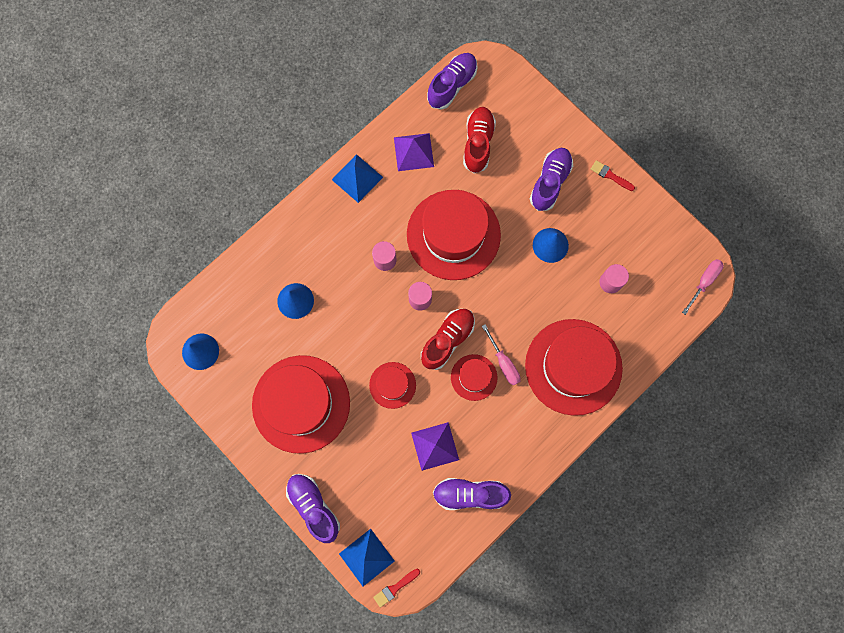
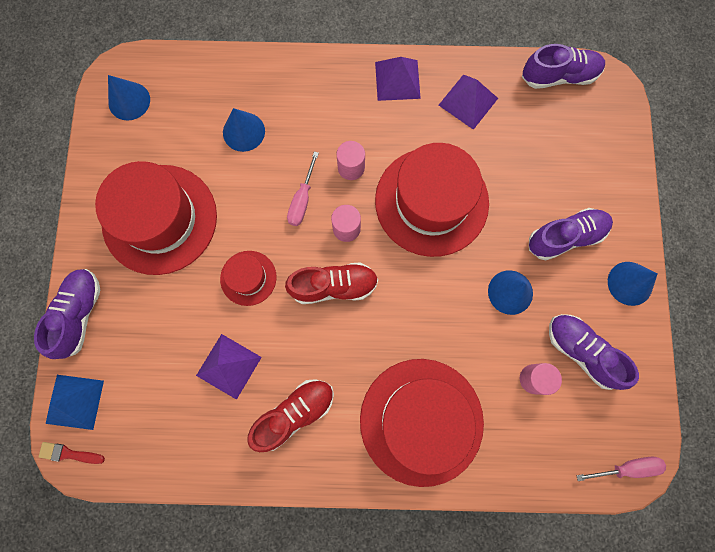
camera: 45 degrees right, 0 degrees up
(357, 178) = (397, 80): blue pyramid -> purple pyramid
(470, 494) = (214, 439): purple shoe -> purple shoe (581, 352)
(474, 377) = (323, 340): red hat -> none
(478, 144) = (532, 145): red shoe -> red shoe (294, 413)
(503, 363) = (362, 354): pink screwdriver -> pink screwdriver (302, 200)
(610, 175) = (630, 283): red brush -> blue cone

